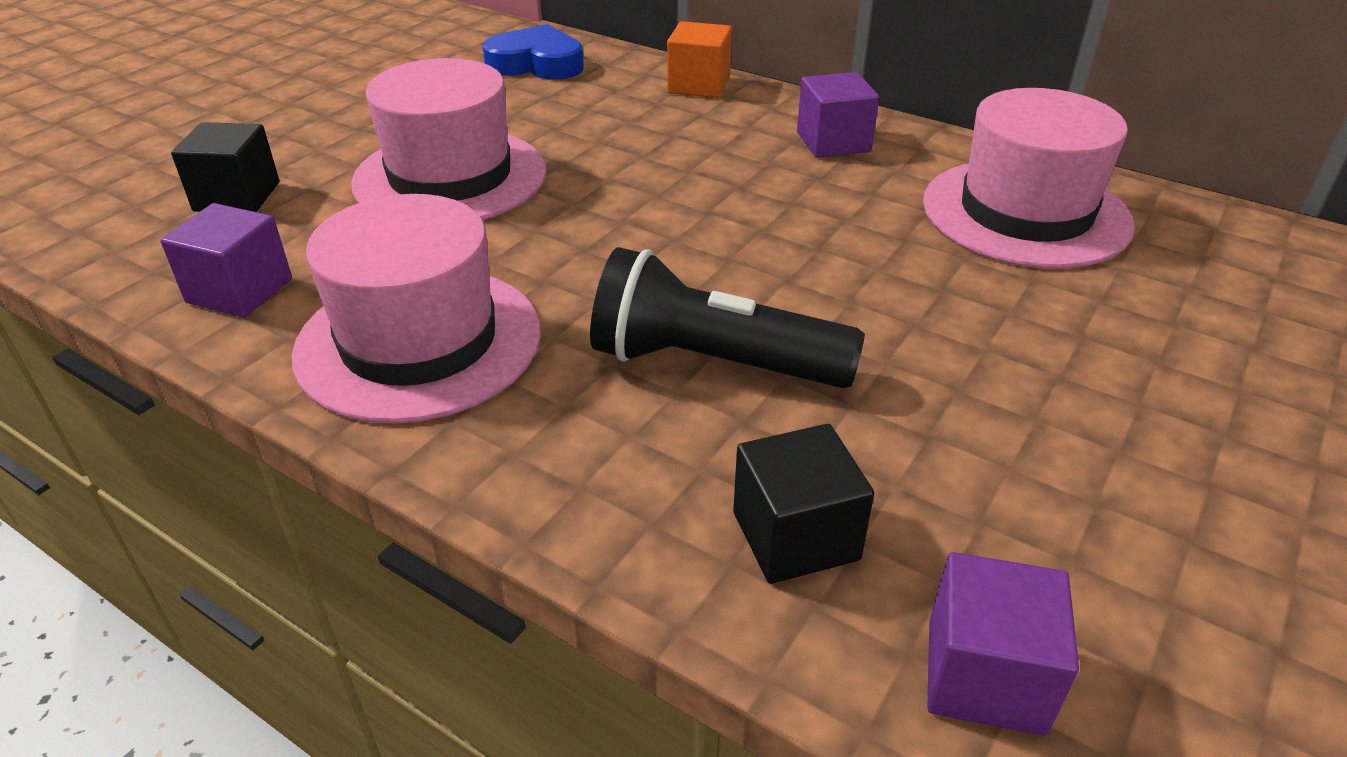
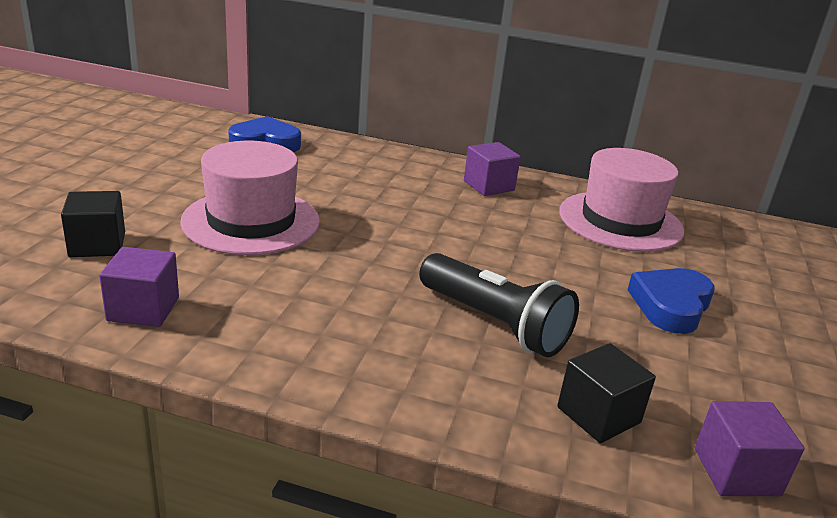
camera: 20 degrees left, 10 degrees down
(419, 342) = (297, 330): pink hat -> none
(699, 85) = (384, 154): orange cube -> none
(713, 363) = (494, 323): black flashlight -> black flashlight turned 135 degrees counterclockwise
(1033, 365) = (670, 305): none -> blue heart

